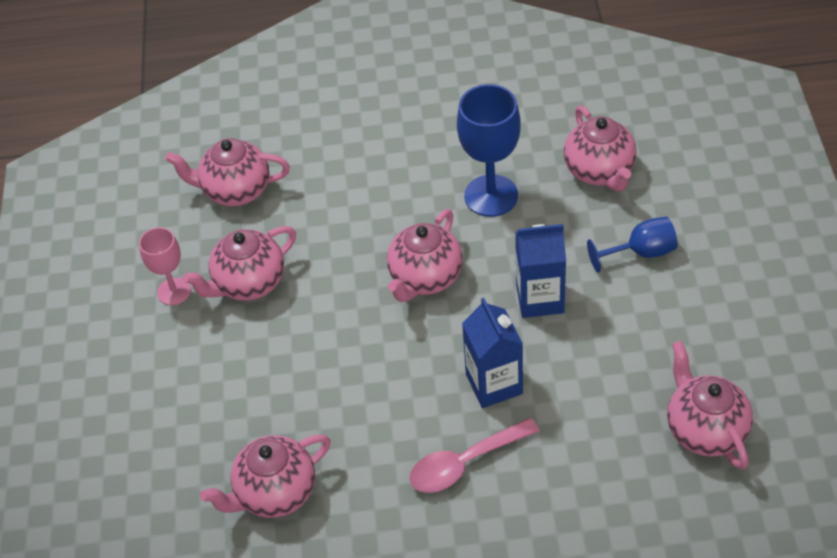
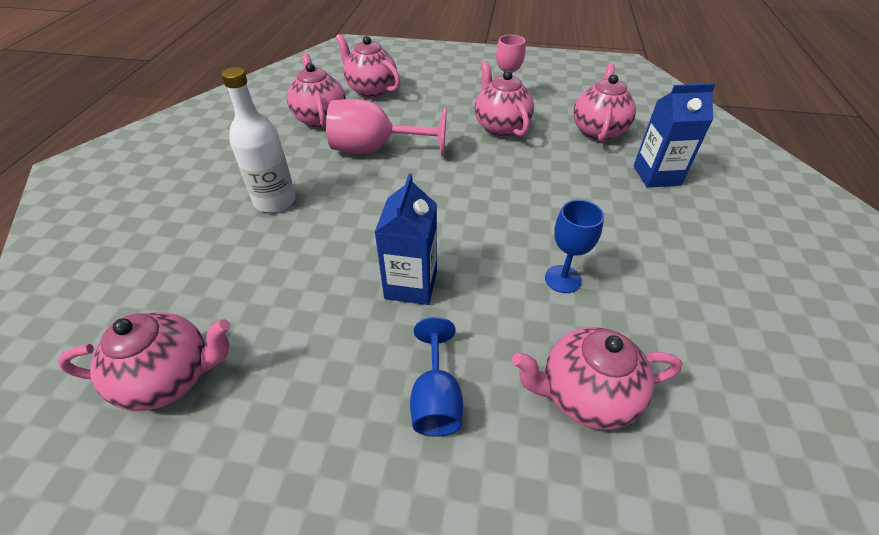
camera: 100 degrees right, 5 degrees down
(334, 399) = (375, 149): none -> pink goblet
(425, 278) = (470, 213): pink teapot -> pink teapot (371, 90)
(465, 462) = (275, 201): pink spoon -> white bottle
(491, 196) = (563, 279): blue goblet -> blue goblet, size x0.61
(494, 384) = (335, 232): blue carton -> blue carton (656, 175)

